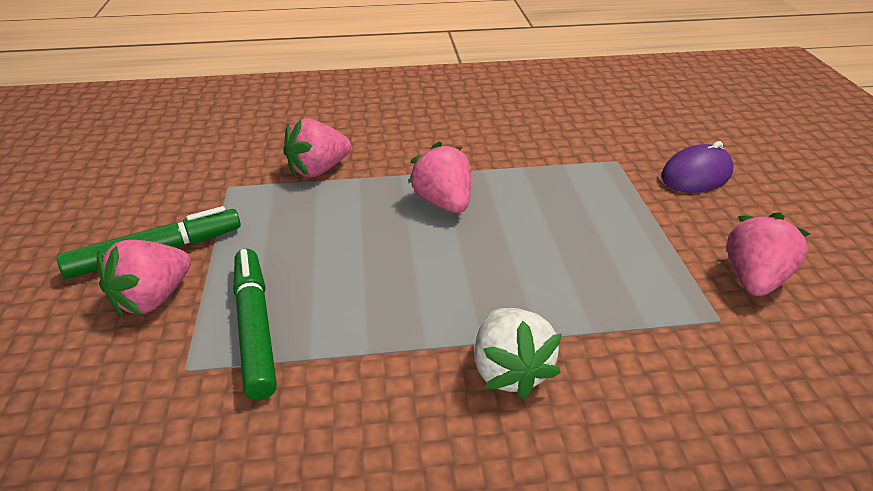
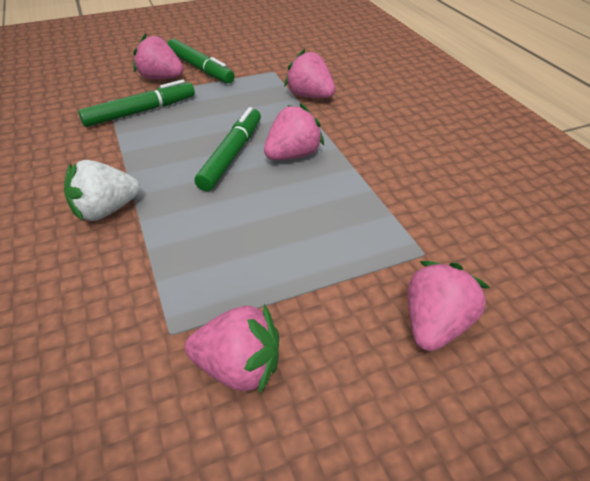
camera: 75 degrees right, 5 degrees up
(424, 247) = (231, 155): none -> green marker
(696, 175) = (435, 325): purple mouse -> pink strawberry

